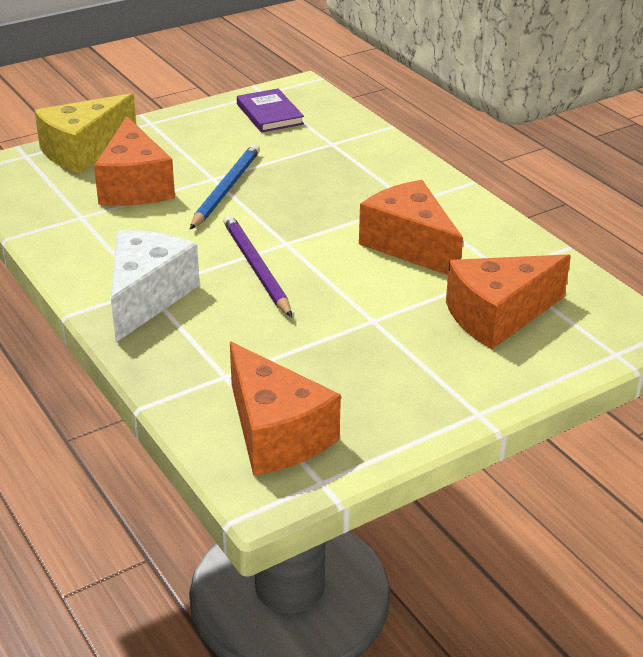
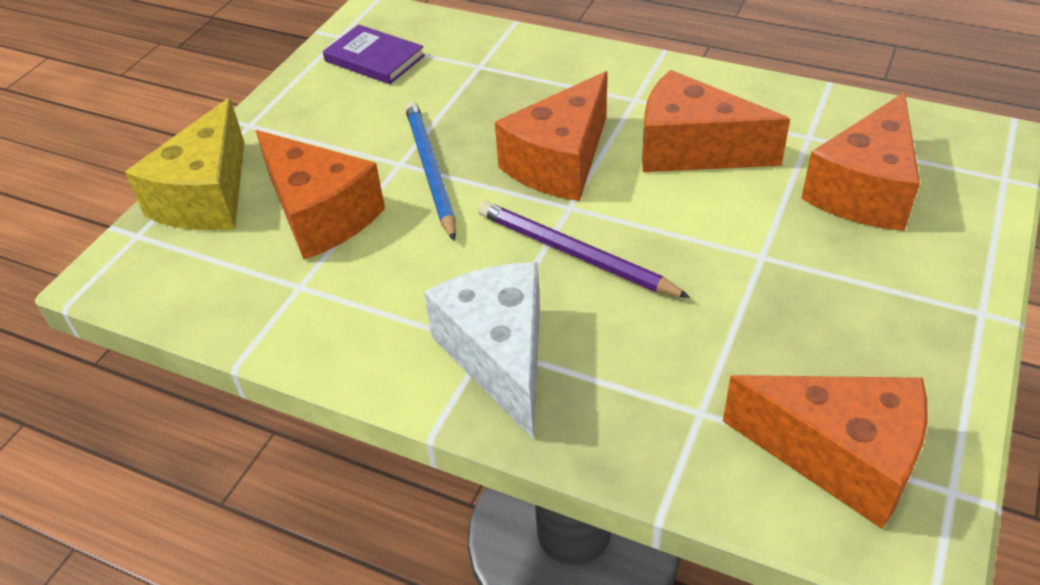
camera: 30 degrees left, 10 degrees up
(312, 217) = (560, 162): none -> orange cheese

